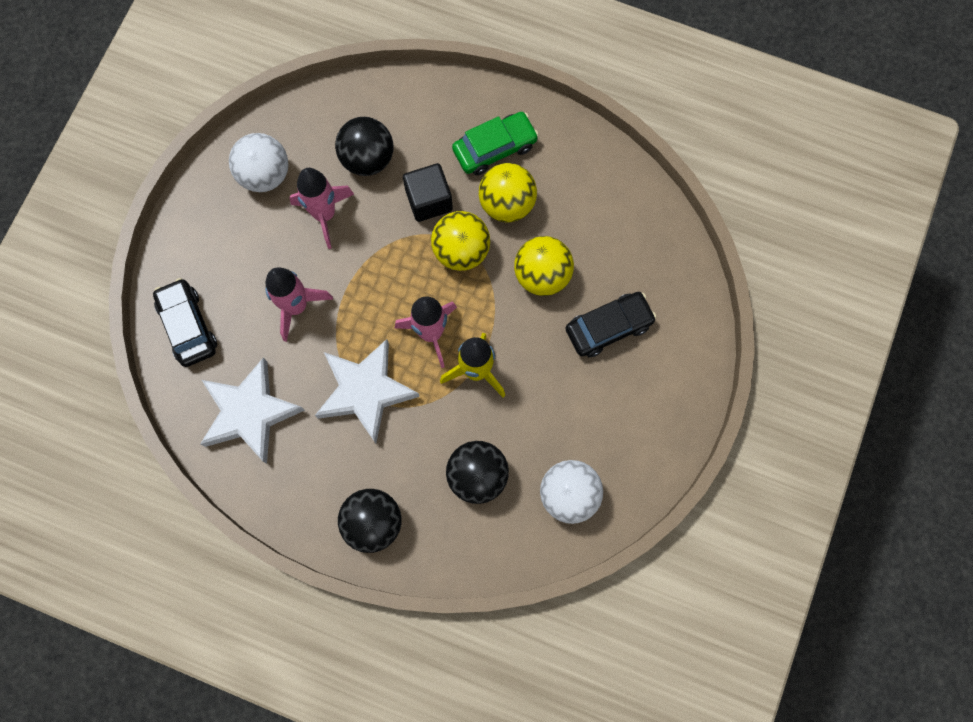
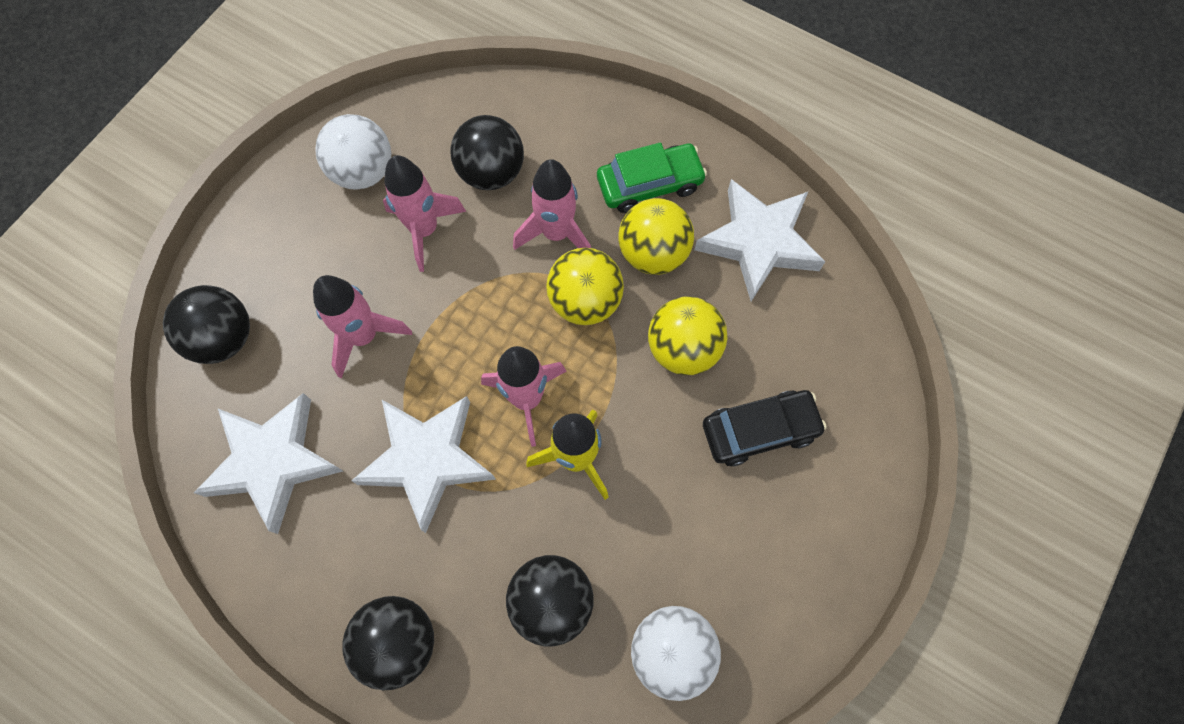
camera: 10 degrees right, 5 degrees down
(188, 326) = (224, 338): black car -> black ball
(429, 200) = (556, 233): black cube -> pink rocket
(587, 181) = (758, 242): none -> white star

